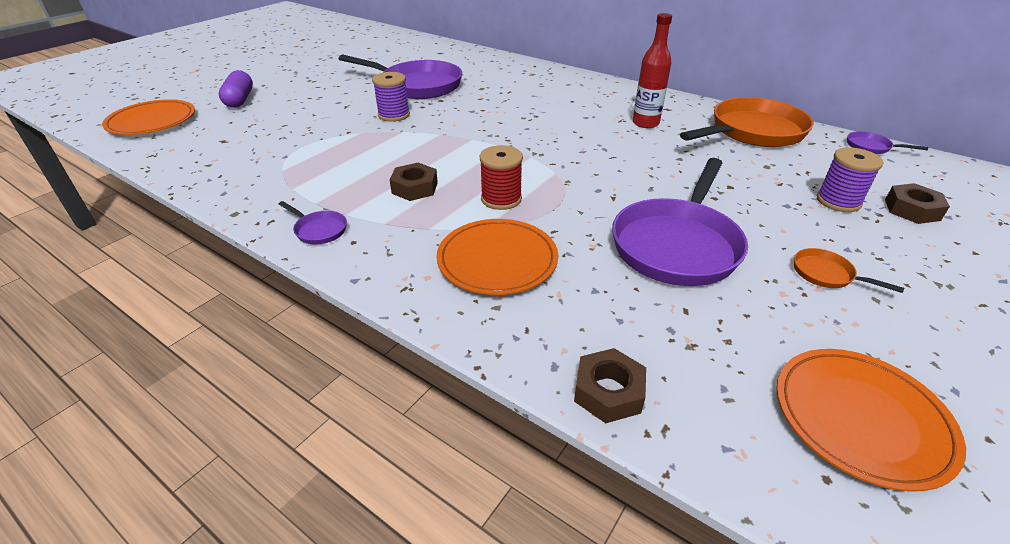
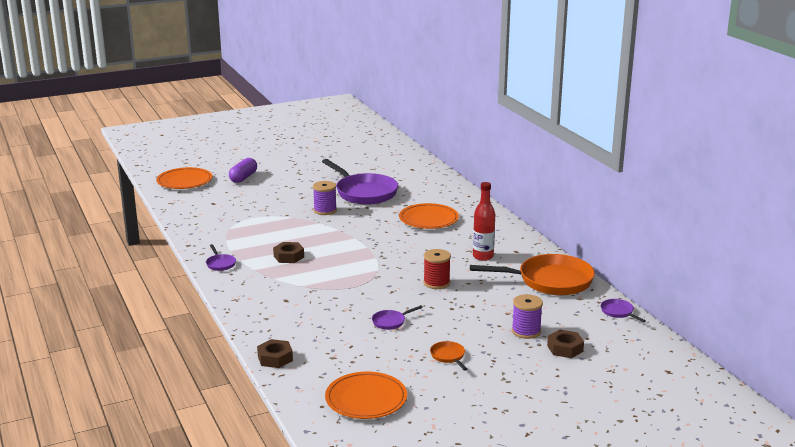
camera: 30 degrees right, 15 degrees down
(497, 260) = (289, 301): orange plate -> orange plate (428, 219)
(501, 199) = (328, 275): red spool -> red spool (436, 283)
(677, 245) = (390, 322): purple pan -> purple pan, size x0.42

